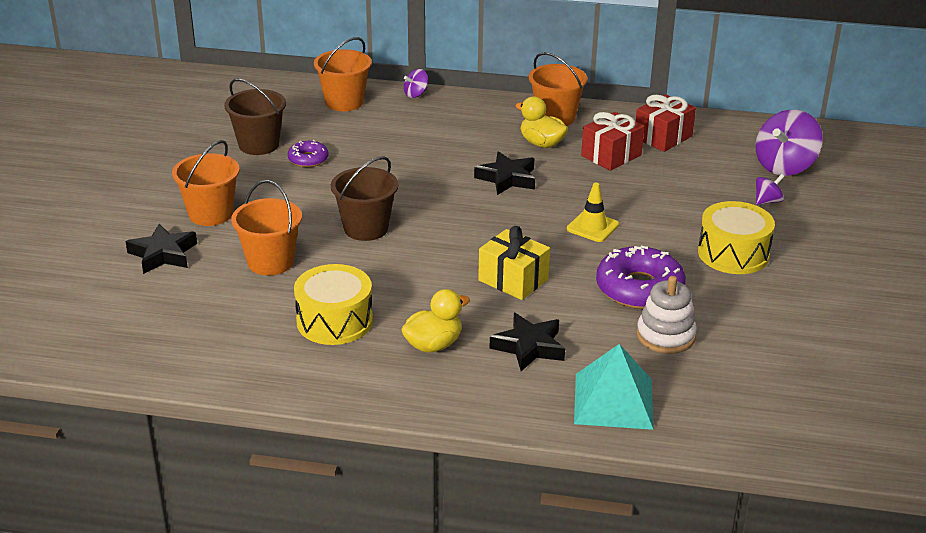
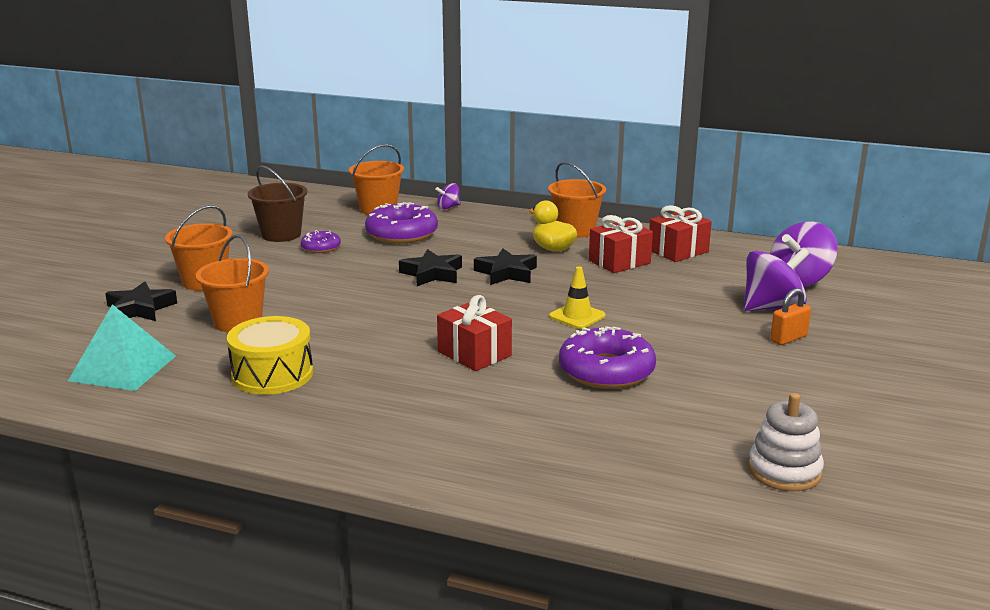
camera: 10 degrees right, 10 degrees down
(366, 228) = (346, 302): brown bucket -> none
(383, 134) = (402, 234): none -> purple donut
(433, 345) = (363, 402): yellow duck -> none
(513, 280) = (474, 353): yellow gift -> red gift
(529, 347) = (464, 413): black star -> black star (432, 274)
(613, 401) = (536, 470): turquoise pyramid -> turquoise pyramid (123, 368)
(665, 336) = (619, 415): white stacking toy -> white stacking toy (784, 471)
(733, 254) = (720, 348): yellow drum -> none
(767, 201) = (772, 307): purple spinning top -> purple spinning top, size x2.04
(790, 237) = (788, 338): none -> orange padlock

